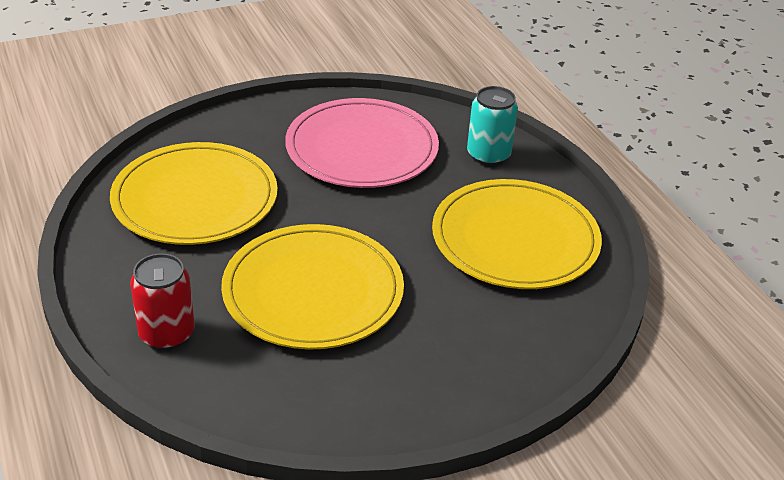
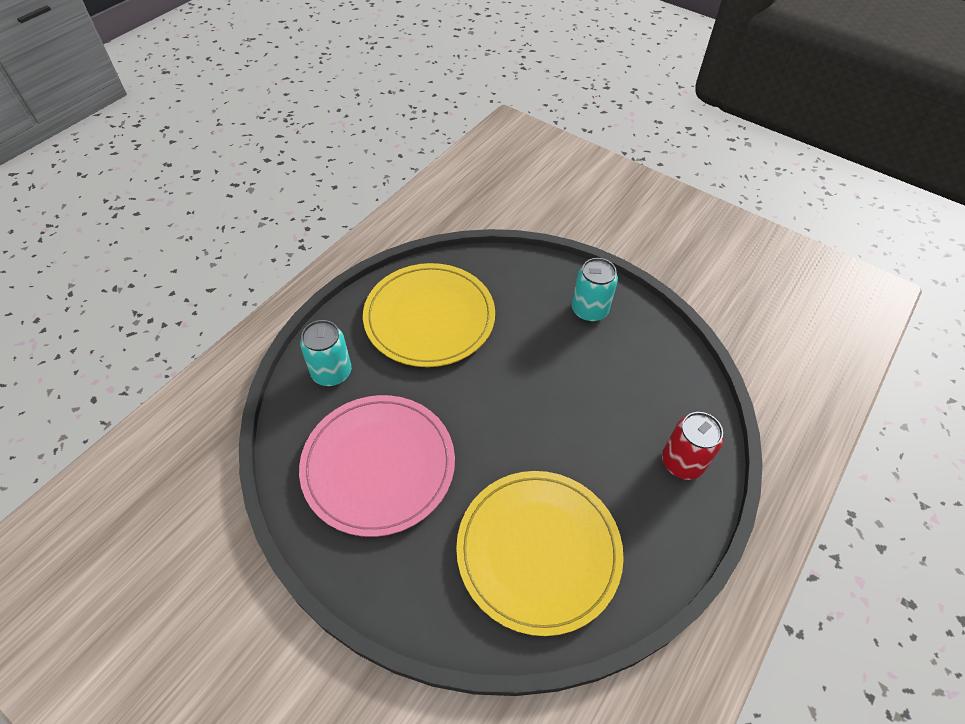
camera: 120 degrees left, 15 degrees up
(313, 291) = (572, 402): yellow plate -> none
(427, 375) = (589, 310): none -> turquoise can

